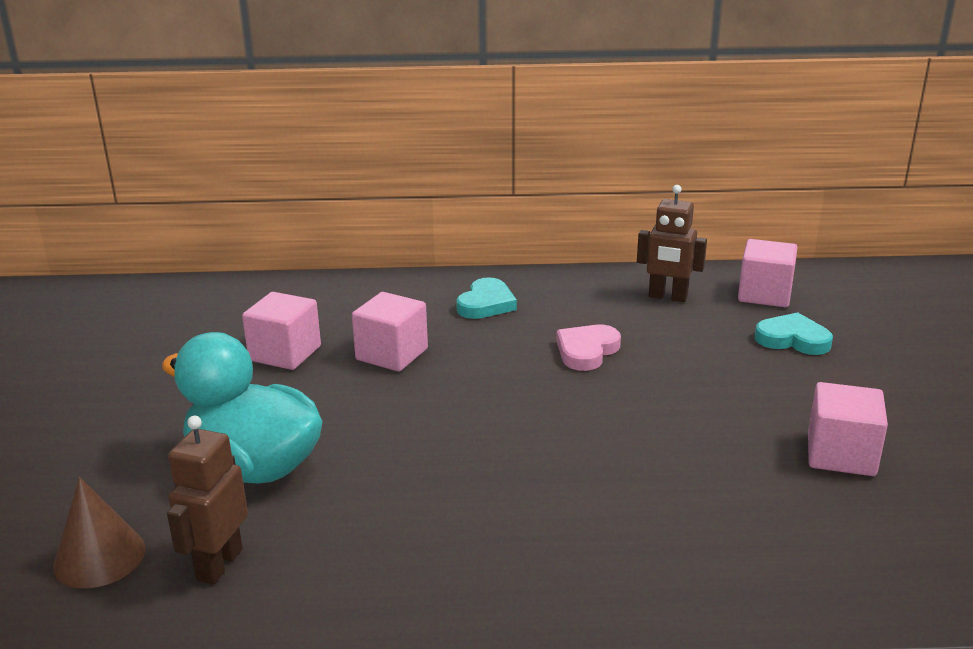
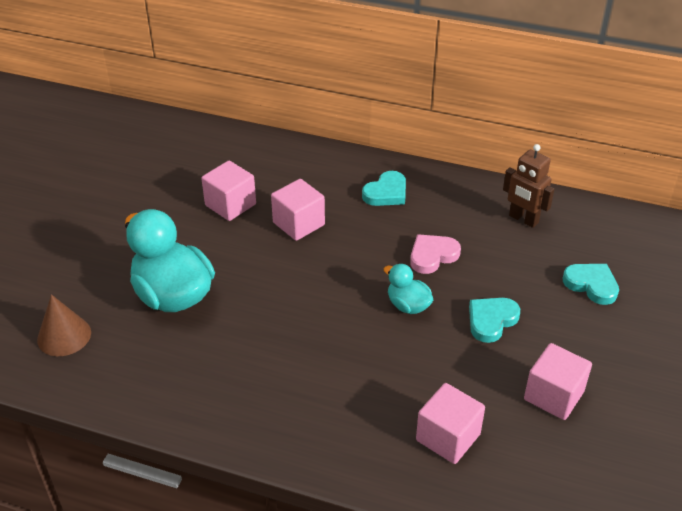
camera: 20 degrees right, 15 degrees up
(219, 564) = (125, 361): brown robot -> none
(592, 406) = (408, 305): none -> turquoise duck
(706, 398) = (491, 320): none -> turquoise heart
(764, 294) = (600, 236): pink cube -> pink cube (448, 437)

